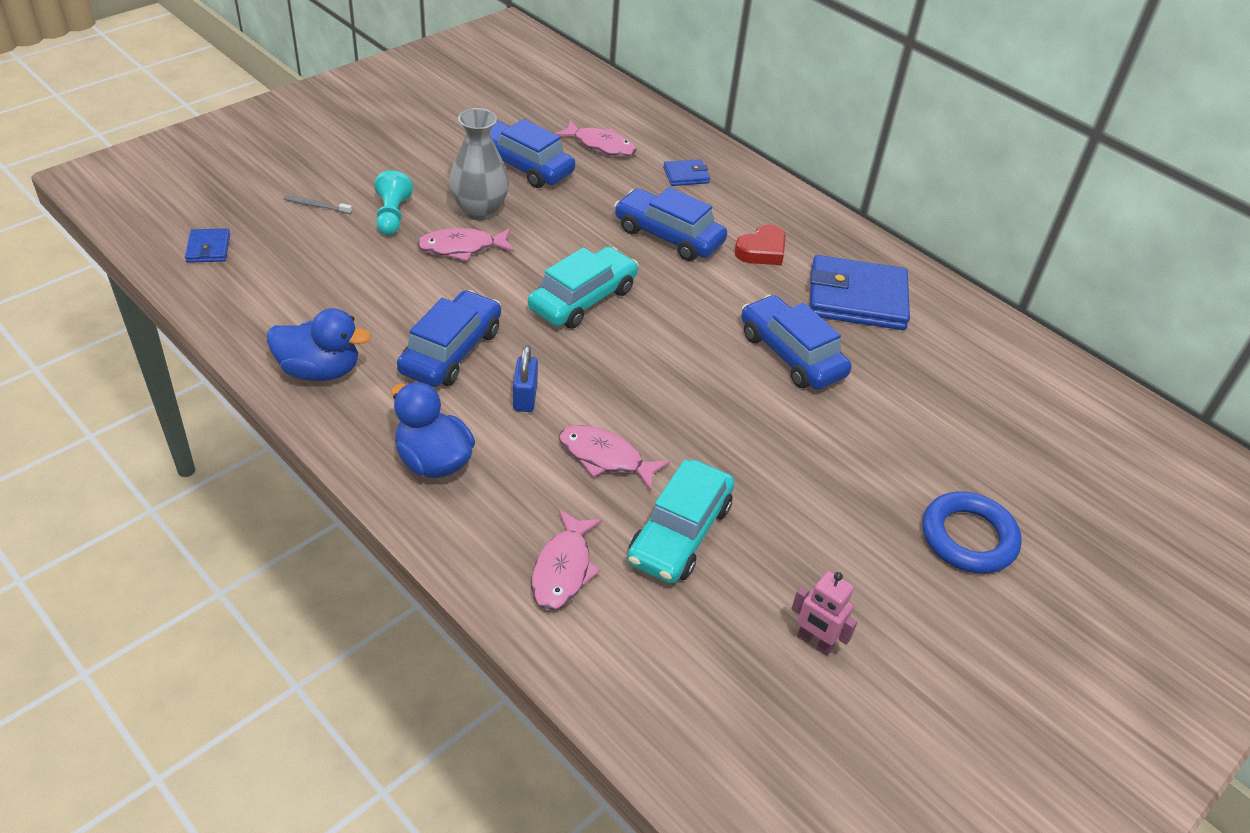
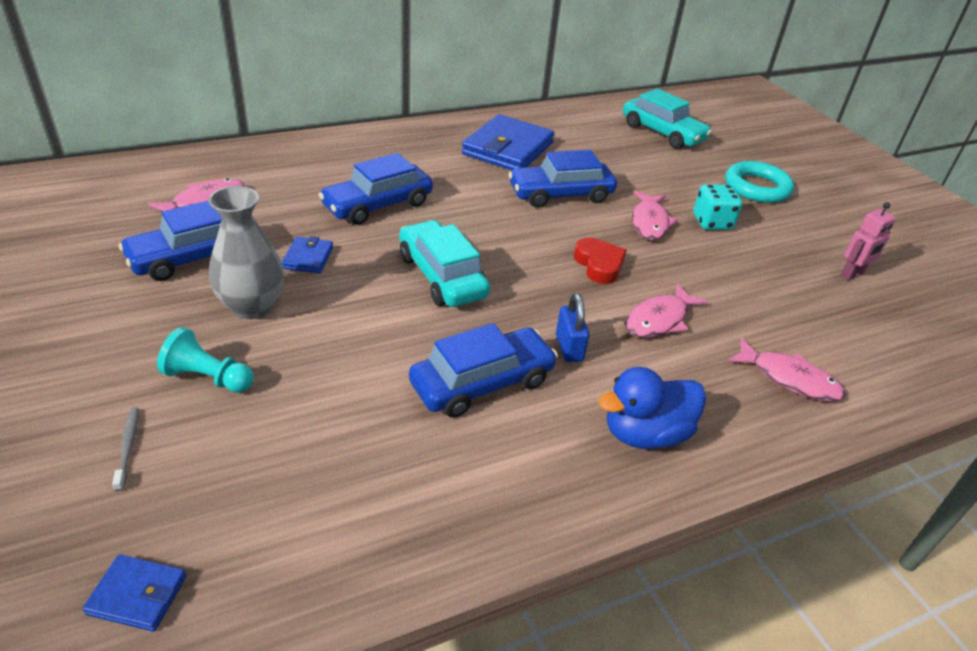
camera: 70 degrees left, 5 degrees down
(316, 206) = (128, 447): grey toothbrush -> grey toothbrush turned 135 degrees clockwise
(320, 370) = (473, 504): blue duck -> none
(451, 351) = (482, 383): blue car -> blue car turned 105 degrees clockwise
(461, 248) = (310, 335): pink fish -> pink fish (649, 222)
(525, 397) = (569, 348): blue padlock -> blue padlock turned 60 degrees clockwise
(679, 533) = (749, 304): turquoise car -> turquoise car (662, 133)
(686, 175) = (295, 171): blue wallet -> blue wallet (308, 258)
(762, 251) = (427, 168): red heart -> red heart (599, 265)
(835, 492) = (712, 222): none -> turquoise dice
(968, 538) = (757, 187): blue ring -> turquoise ring

